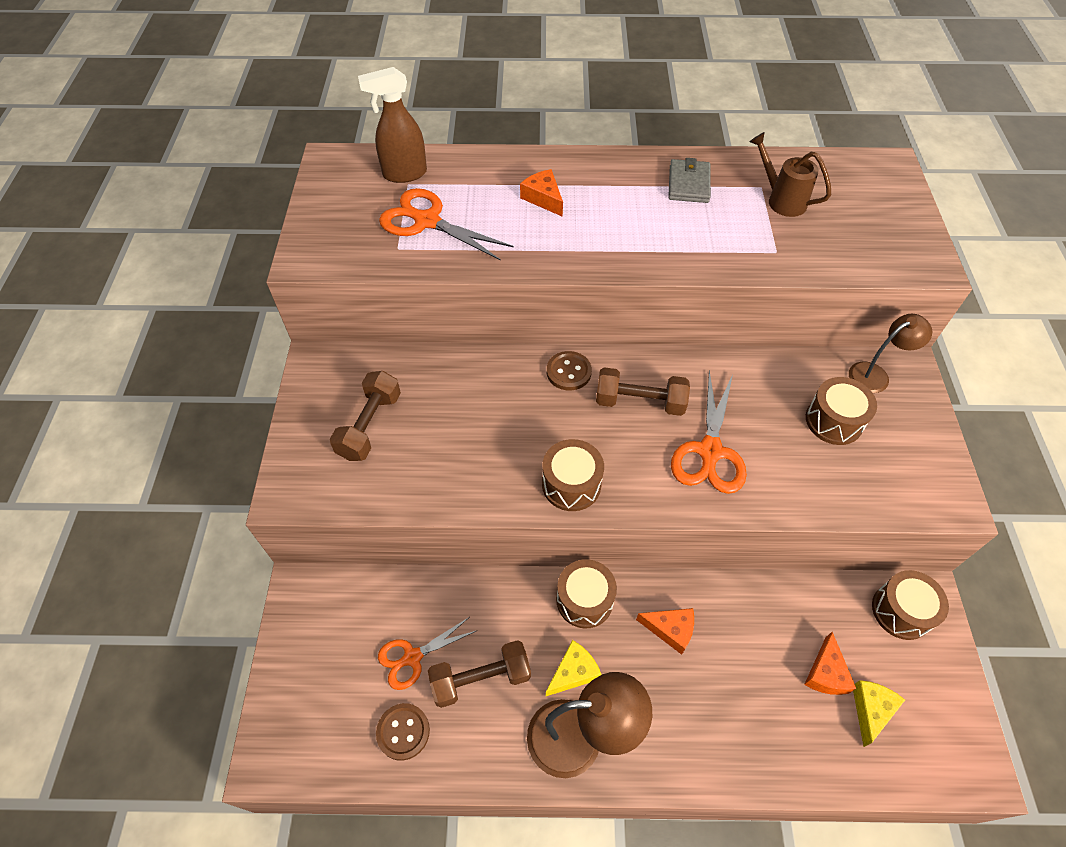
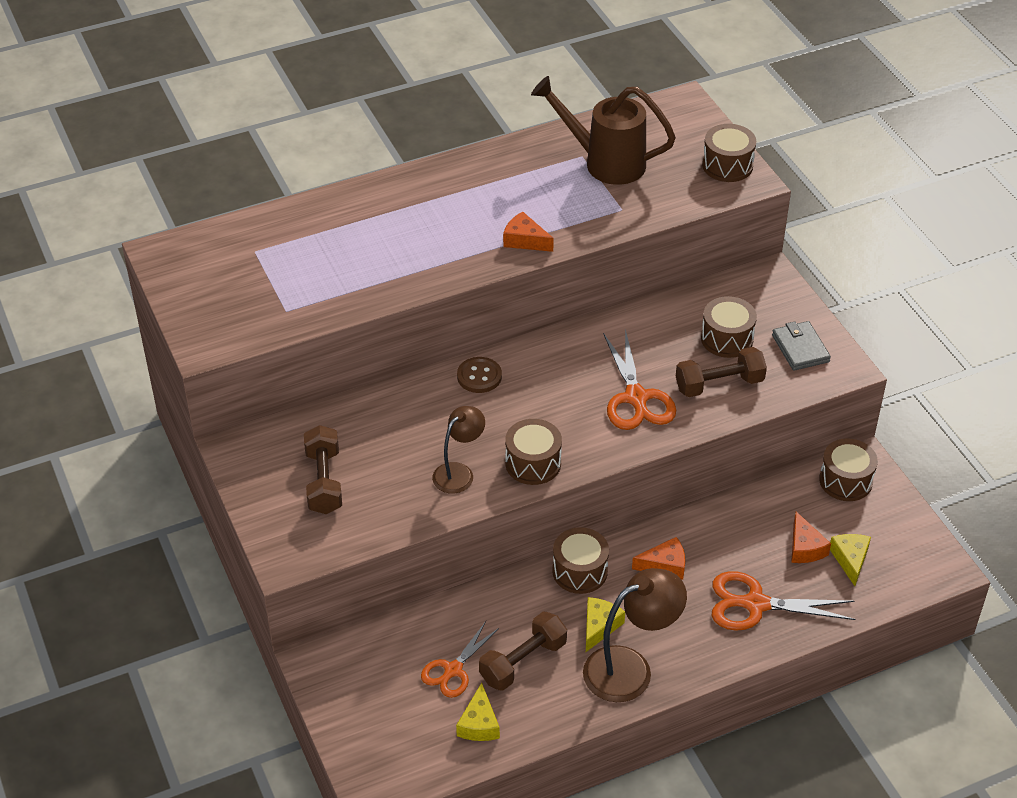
camera: 25 degrees left, 10 degrees down
(403, 732) = (479, 724): brown button -> yellow cheese
(404, 174) = (244, 243): brown spray bottle -> none
(426, 221) = (296, 279): orange scissors -> orange scissors (755, 604)
(543, 198) = (392, 225): orange cheese -> orange cheese (524, 240)
(639, 402) = (556, 380): brown dumbbell -> brown dumbbell (719, 384)
(688, 184) = (517, 173): grey wallet -> grey wallet (800, 348)
(781, 199) = (604, 162): brown watering can -> brown watering can, size x1.62
(875, 374) = (745, 290): brown lamp -> brown lamp (459, 472)
(910, 240) = (727, 165): none -> brown drum

